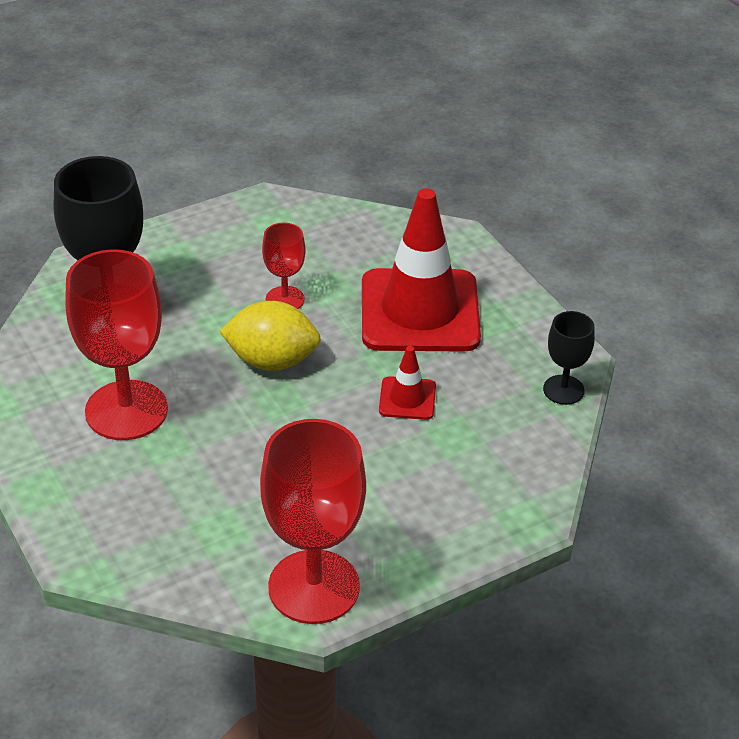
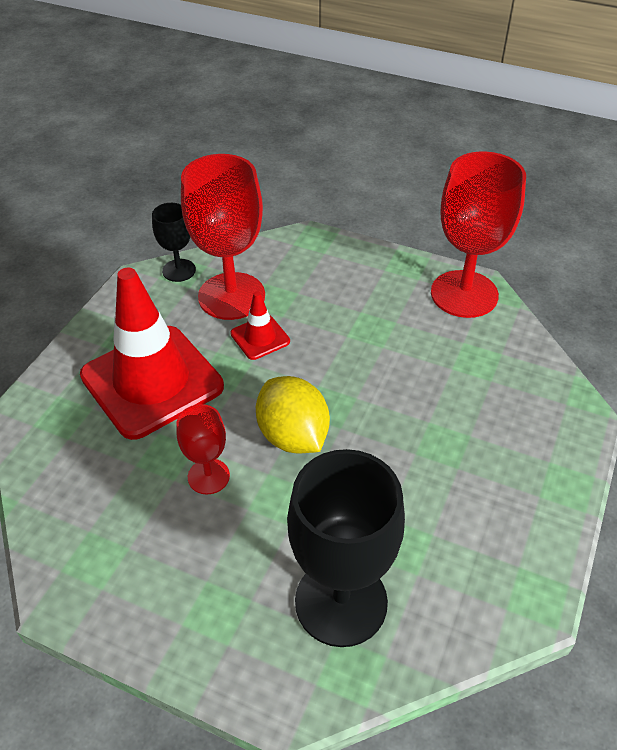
camera: 125 degrees left, 5 degrees up
(126, 410) = (439, 492): red goblet -> red goblet (231, 296)

